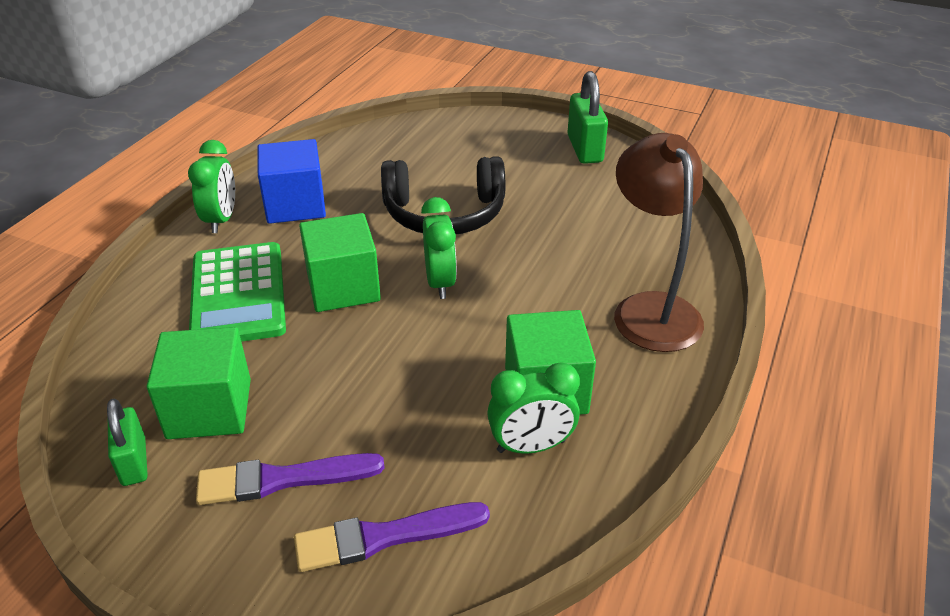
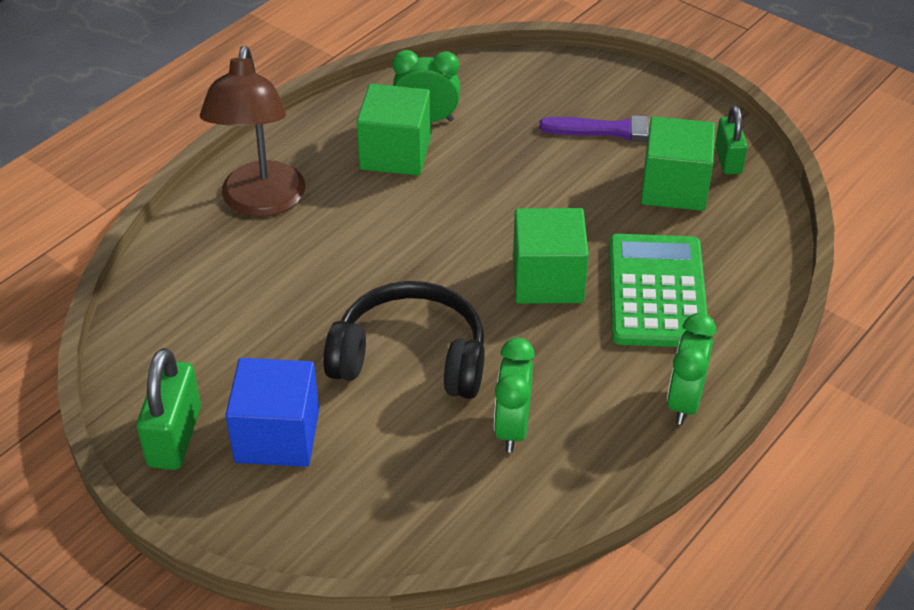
camera: 165 degrees left, 5 degrees up
(295, 205) = (591, 409): blue cube -> blue cube (277, 436)
(384, 537) = (547, 88): purple brush -> none
(440, 282) = (447, 267): green clock -> green clock (512, 428)

